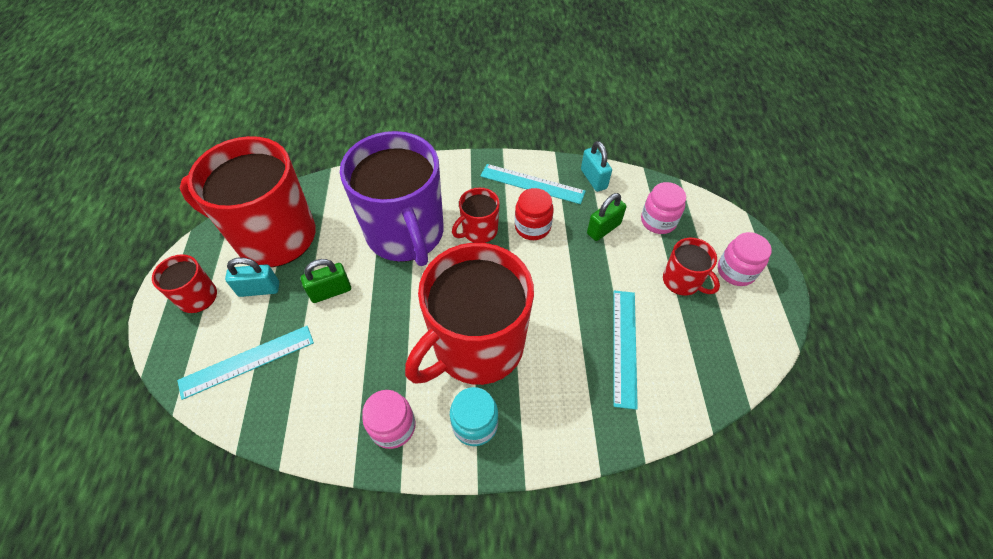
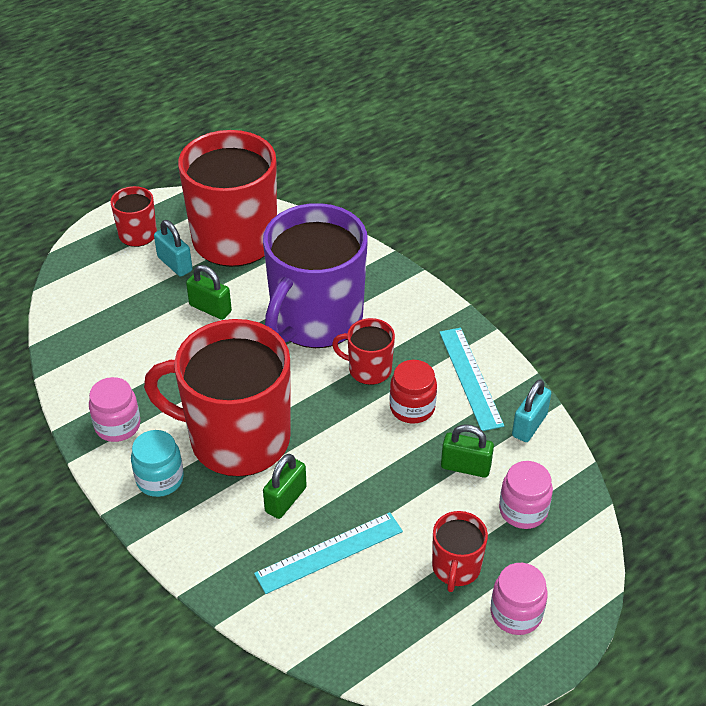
camera: 55 degrees right, 10 degrees down
(247, 361) = (106, 301): turquoise ruler -> none
(558, 347) = (285, 500): none -> green padlock

